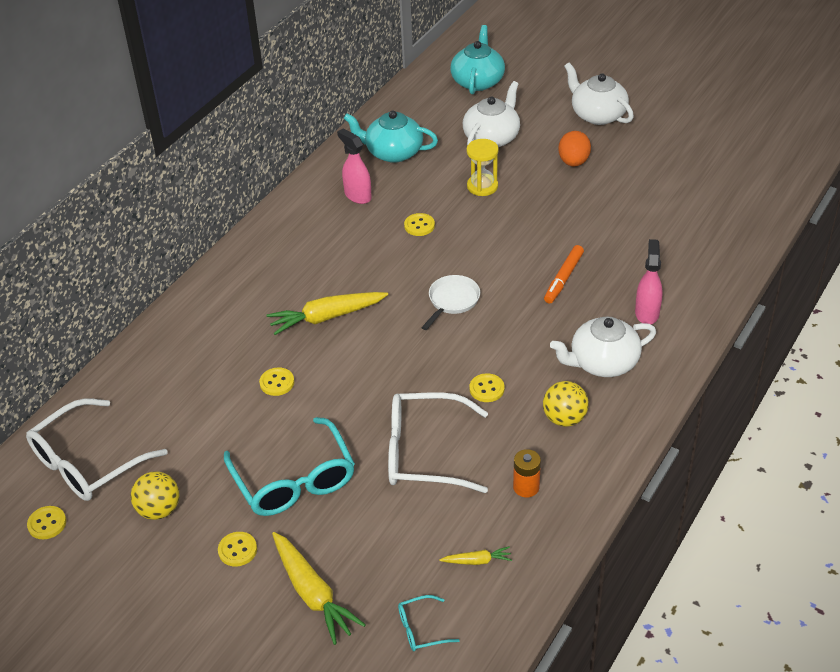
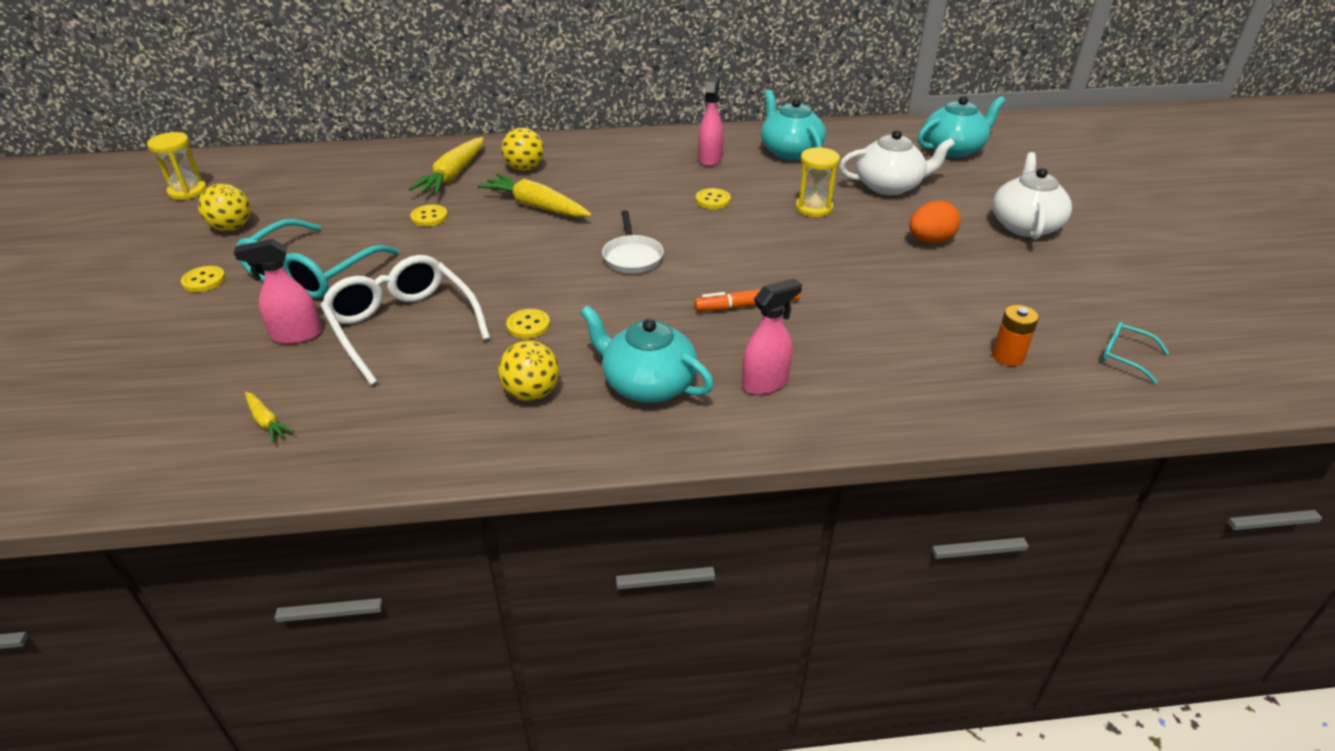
camera: 50 degrees right, 5 degrees down
(47, 523) = (187, 191): yellow button -> yellow hourglass
(87, 463) = (266, 180): white glasses -> none
(256, 297) = (525, 168): none -> yellow ball
(313, 594) = (167, 340): yellow carrot -> yellow carrot (453, 175)
(380, 515) = (296, 335): none -> pink spray bottle
(421, 629) = (146, 424): turquoise glasses -> turquoise glasses (1124, 356)
(452, 301) = (632, 256): white pan -> white pan turned 90 degrees clockwise
(526, 487) = (402, 410): orange battery -> orange battery (1008, 356)
(602, 362) = (647, 384): white teapot -> turquoise teapot

